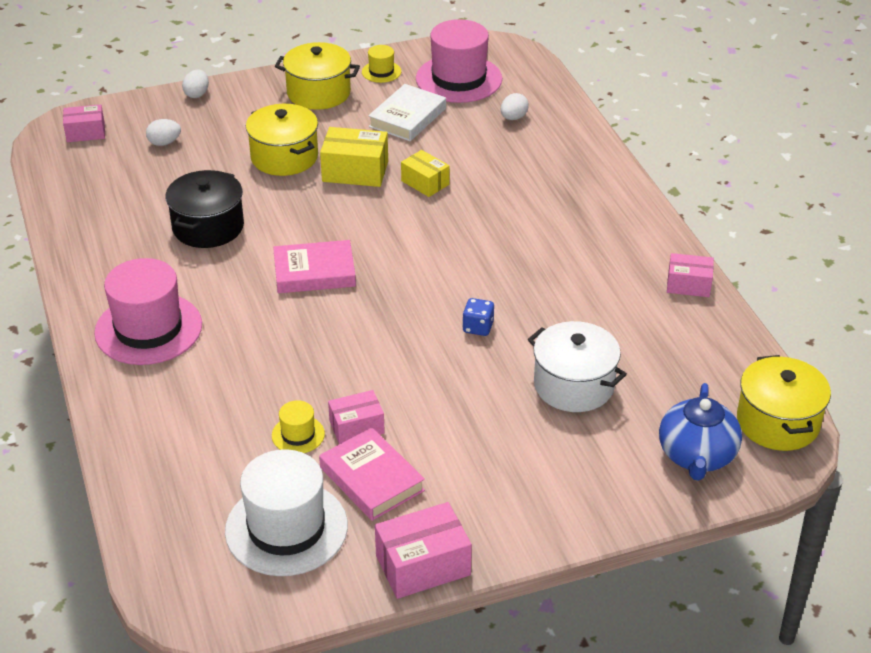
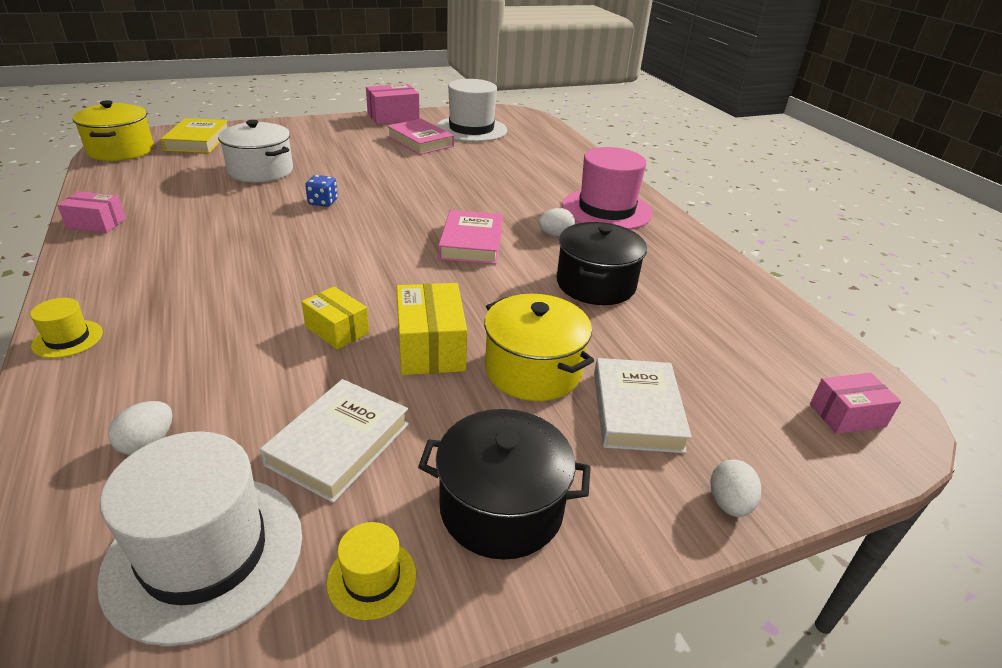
camera: 175 degrees right, 5 degrees down
(164, 143) = (716, 396): white egg -> white egg (555, 235)
(224, 134) = (636, 410): none -> white book
(298, 435) = (470, 158): yellow hat -> yellow hat (67, 339)
(314, 272) = (471, 242): pink book -> pink book turned 75 degrees counterclockwise
(318, 93) = (501, 507): yellow pot -> black pot
(355, 171) = (430, 347): yellow box -> yellow box turned 75 degrees clockwise
(356, 427) = (430, 159): pink box -> none
(459, 79) = (205, 554): pink hat -> white hat
(697, 456) = (198, 141): blue teapot -> yellow book

